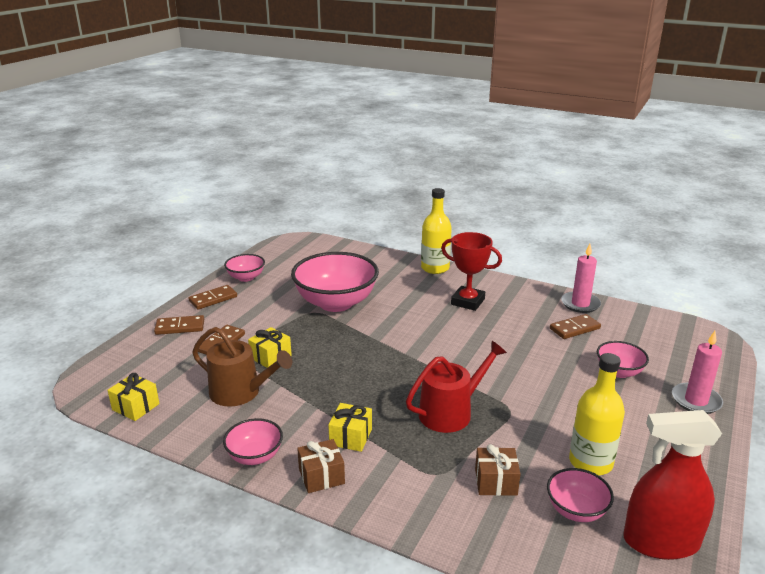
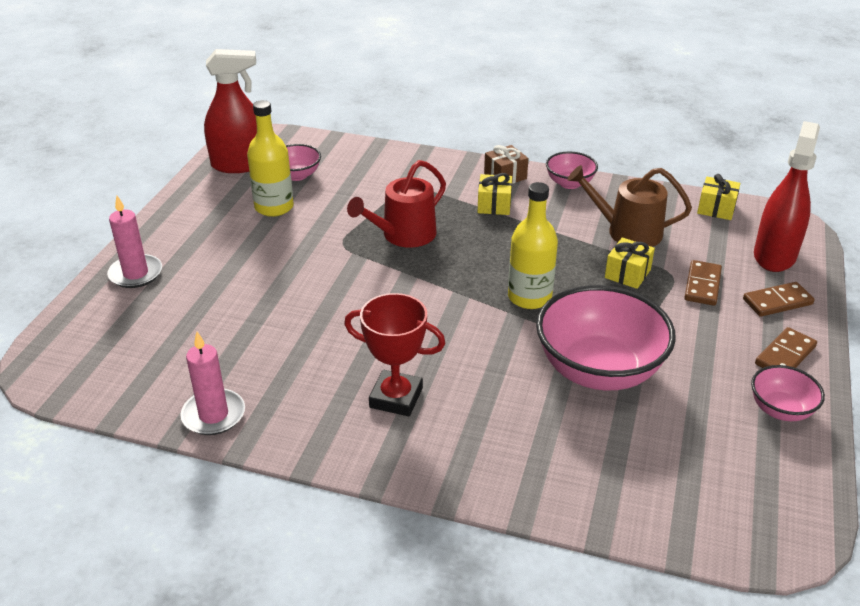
camera: 170 degrees right, 10 degrees up
(139, 358) = (774, 255): none -> red spray bottle
(435, 268) = (464, 481): yellow bottle -> yellow bottle (529, 297)
(496, 482) = (360, 186): brown gift -> none
(574, 328) = (239, 362): brown domino -> none
(619, 372) = (206, 300): pink bowl -> none

